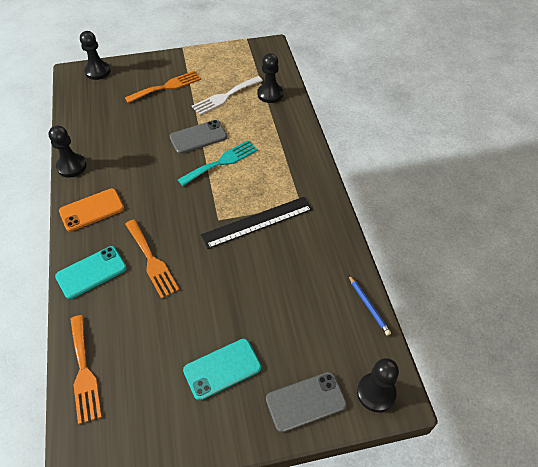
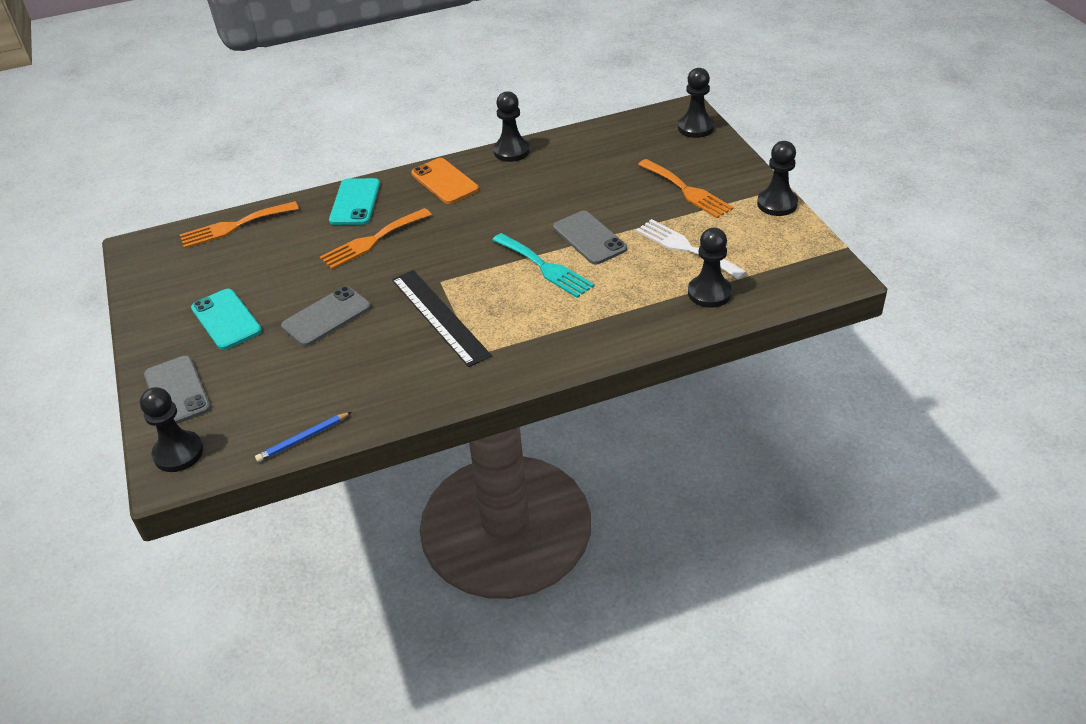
camera: 85 degrees right, 10 degrees down
(91, 272) = (355, 202): turquoise phone -> turquoise phone turned 45 degrees clockwise
(197, 54) = (777, 204): none -> black pawn
(239, 293) = (326, 317): none -> grey phone

